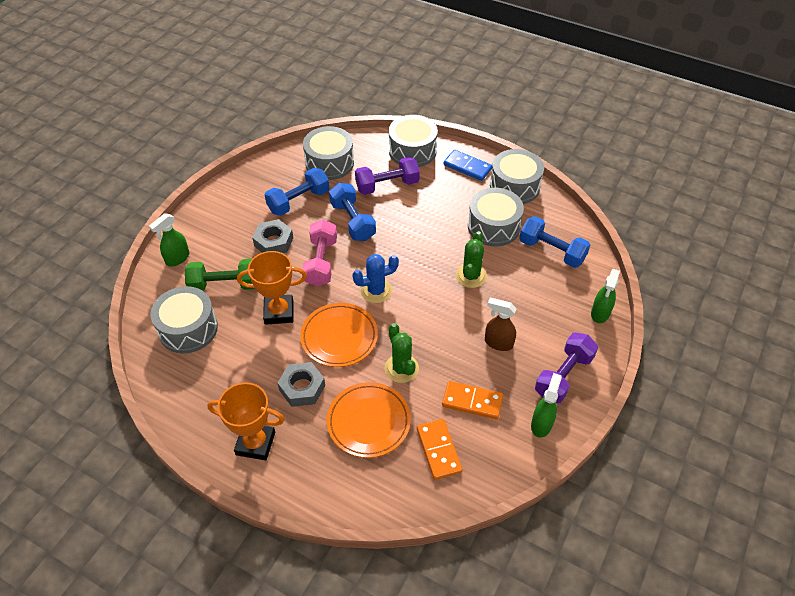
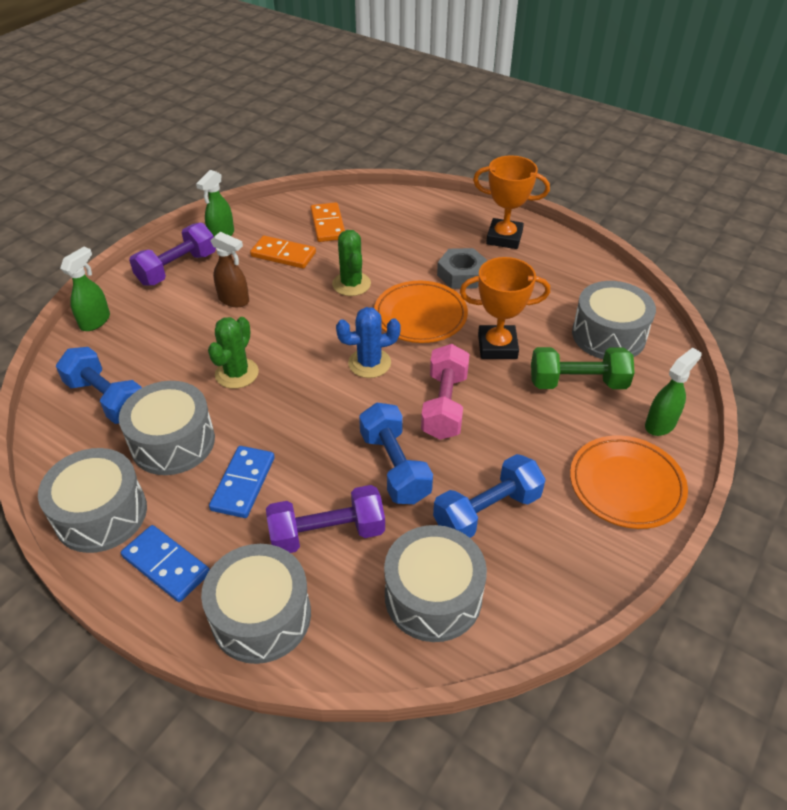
camera: 175 degrees left, 5 degrees down
(273, 242) = (519, 440): grey nut -> none
(368, 422) = (392, 246): orange plate -> orange plate (626, 485)
(441, 206) = (243, 484): none -> blue domino

